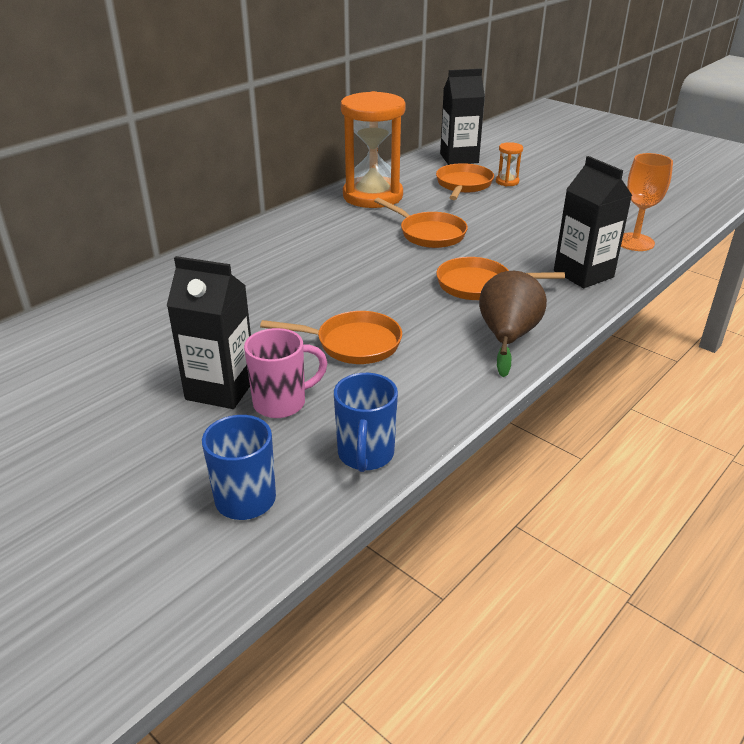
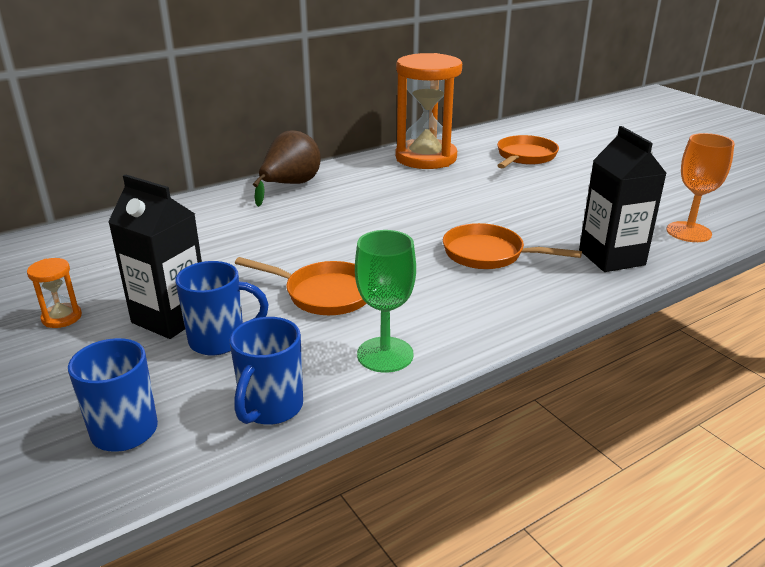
camera: 15 degrees right, 5 degrees down
(282, 403) = (220, 341): pink mug -> blue mug
(429, 234) = (463, 198): orange pan -> none
(438, 391) = (385, 354): none -> green goblet
(459, 158) = (534, 132): black carton -> none
(507, 182) = (573, 158): orange hourglass -> orange hourglass (62, 317)
(507, 337) = (491, 311): brown pear -> brown pear (290, 185)

